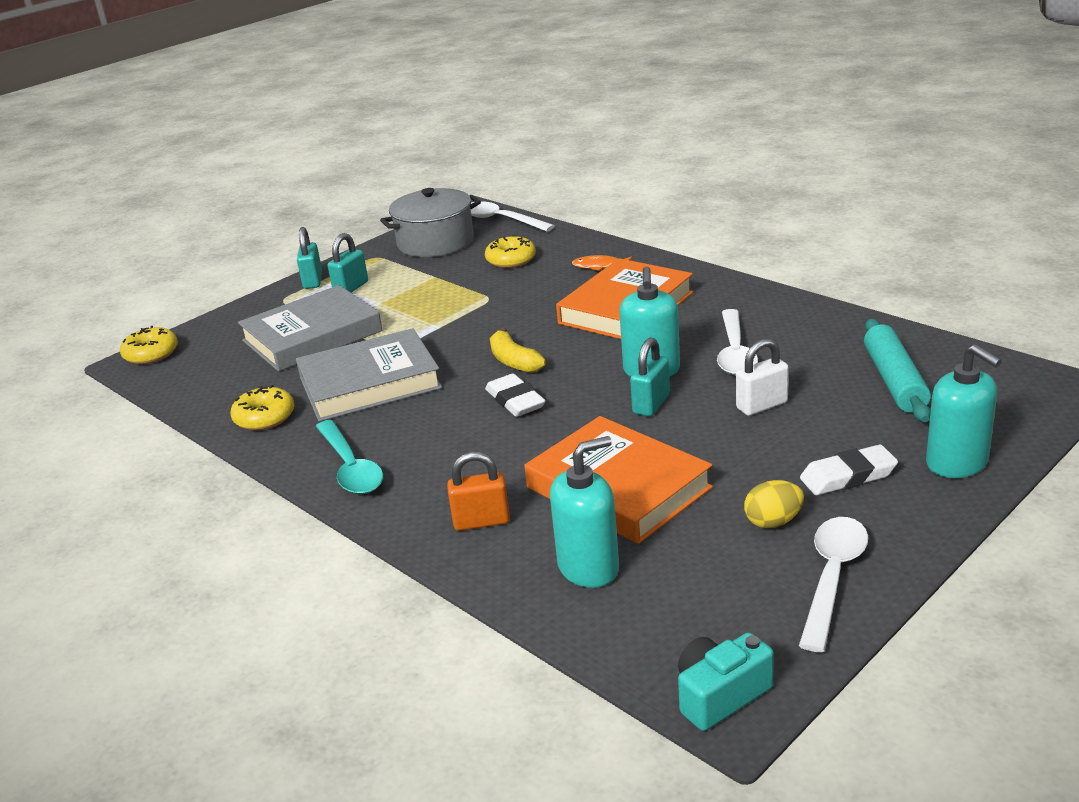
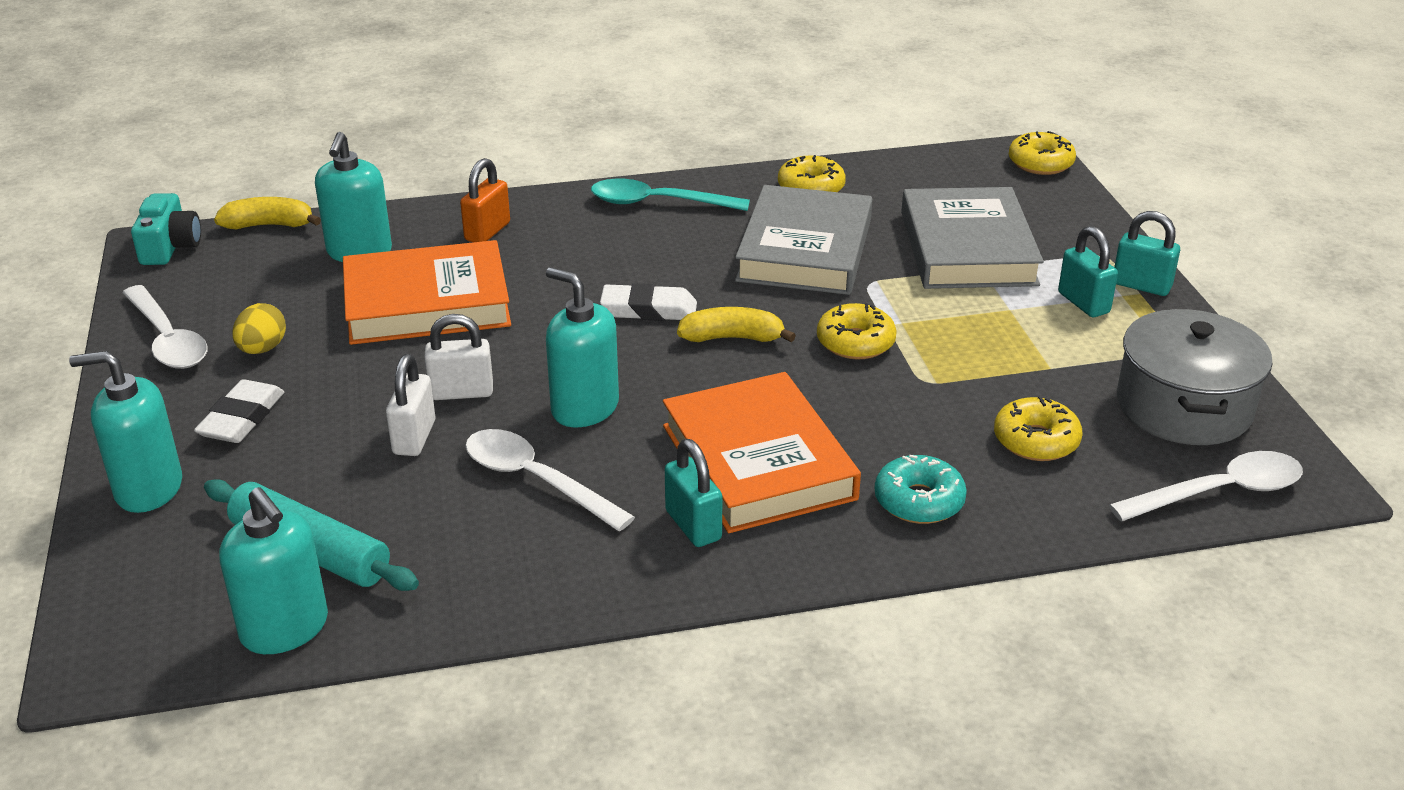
camera: 120 degrees right, 5 degrees up
(472, 327) = (855, 342): none -> yellow donut
(599, 266) = (919, 501): orange fish -> turquoise donut
(608, 656) = (269, 225): none -> yellow banana
(651, 404) = (522, 377): turquoise padlock -> turquoise padlock (693, 525)
(697, 415) = (461, 392): none -> white padlock
(947, 355) = (285, 628): none -> turquoise soap dispenser

